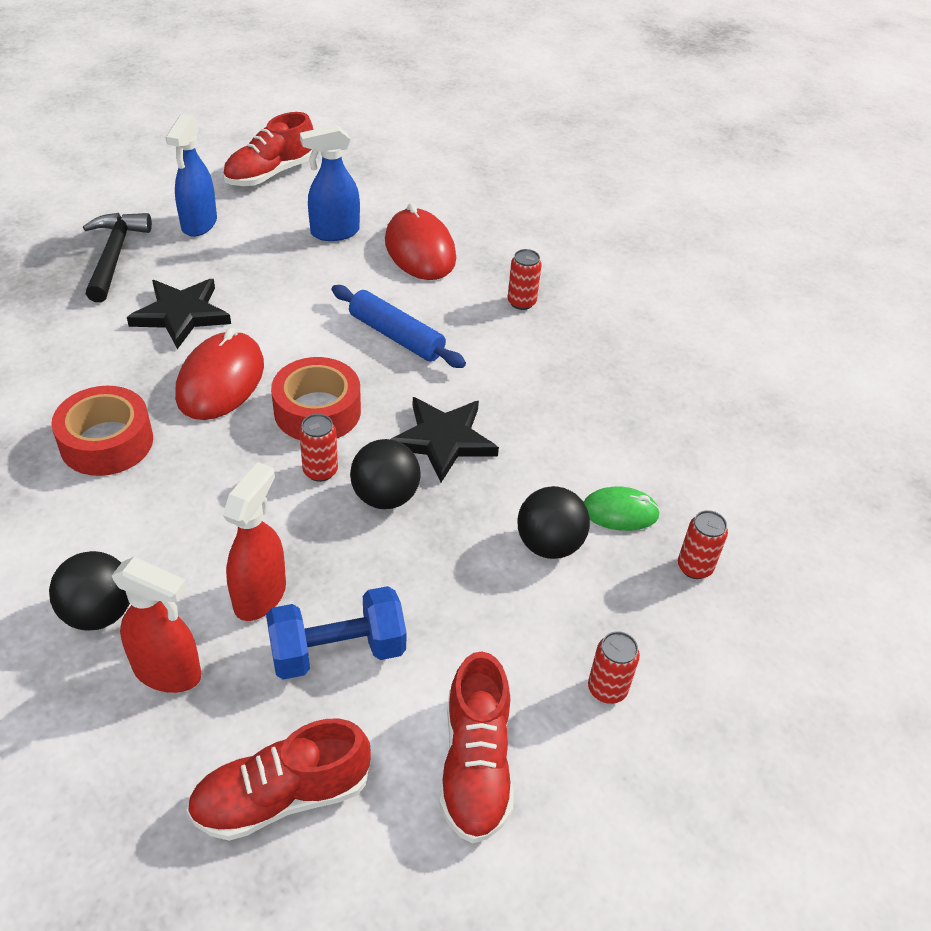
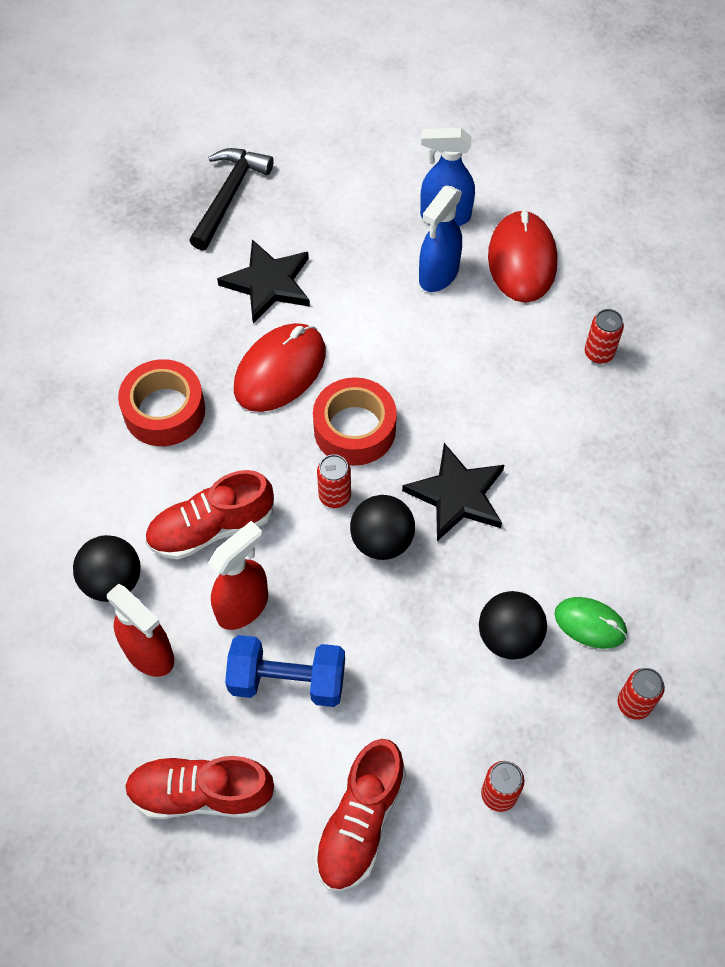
camera: 25 degrees right, 15 degrees up
(199, 224) = (318, 174): blue spray bottle -> blue spray bottle (438, 275)
(270, 174) = (407, 122): red shoe -> red shoe (211, 528)
(396, 336) = (458, 362): blue rolling pin -> none

